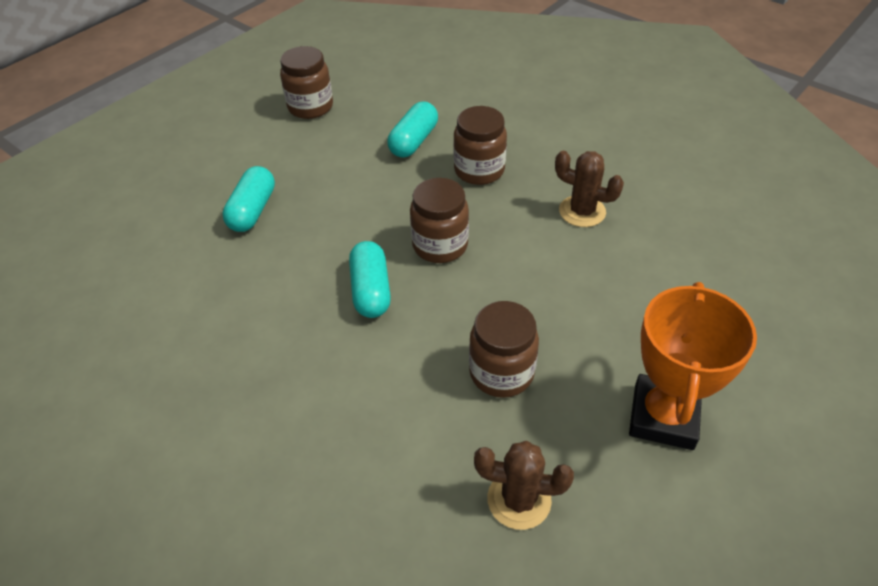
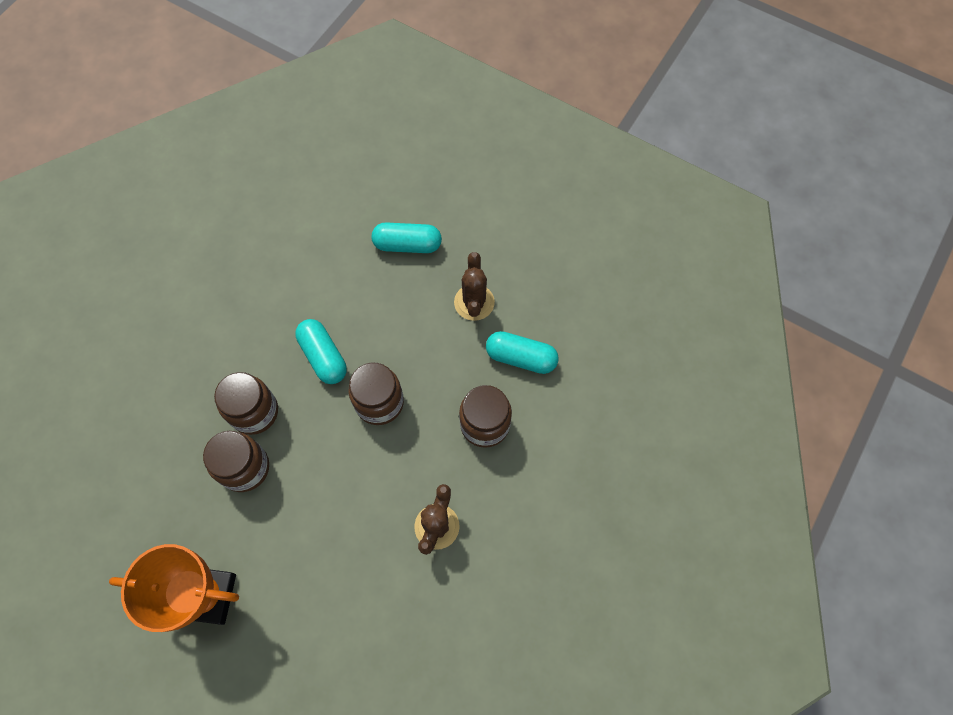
camera: 80 degrees right, 20 degrees up
(310, 107) = (560, 253): brown jar -> brown jar (254, 412)
(371, 290) = (323, 356): turquoise capsule -> turquoise capsule turned 75 degrees clockwise
(519, 499) = (138, 489): brown cactus -> brown cactus (474, 302)

